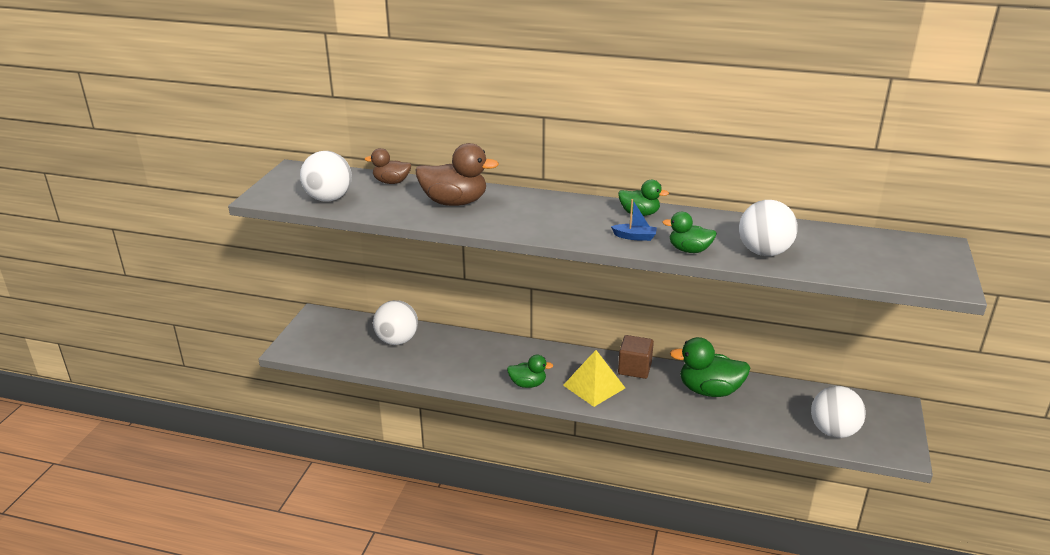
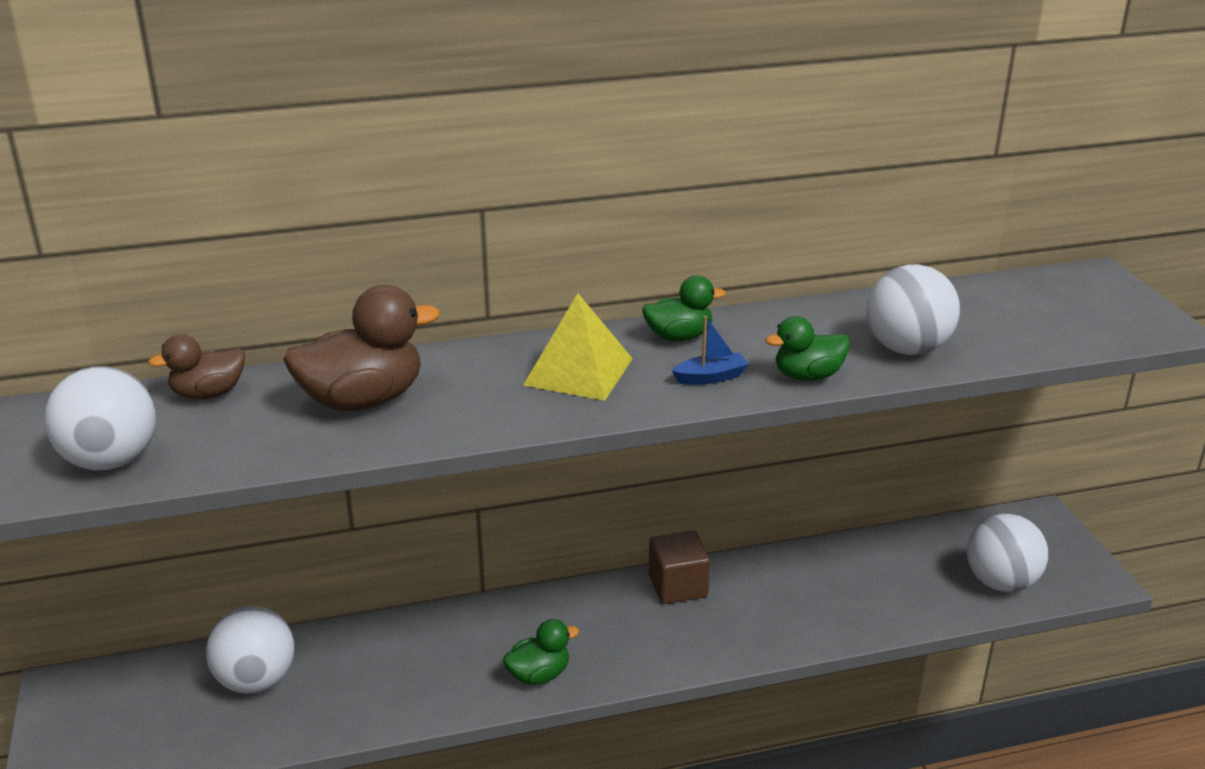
camera: 30 degrees left, 0 degrees up
(594, 386) = (642, 639): yellow pyramid -> yellow pyramid (578, 371)
(709, 390) = (805, 582): green duck -> none

